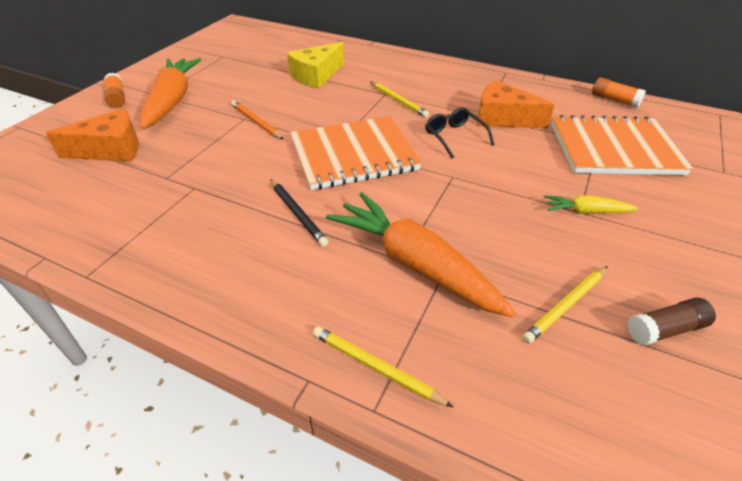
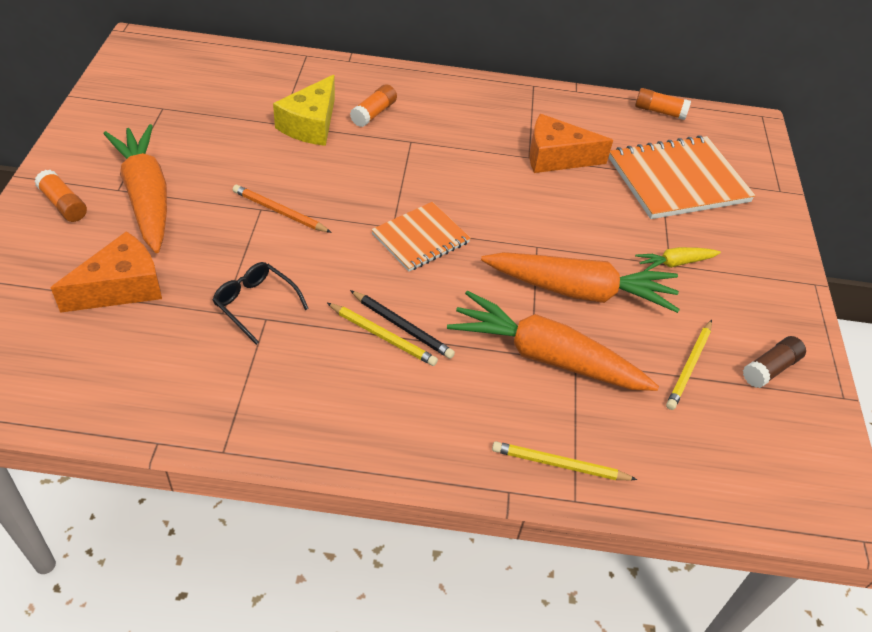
camera: 25 degrees left, 5 degrees up
(353, 155) = (420, 238): orange notebook -> orange notebook, size x0.61
(367, 75) = (373, 113): none -> orange glue stick
(398, 101) = (431, 150): yellow pencil -> yellow pencil (382, 336)
(454, 136) = (516, 193): black glasses -> black glasses (255, 303)
(476, 217) = (580, 291): none -> orange carrot

